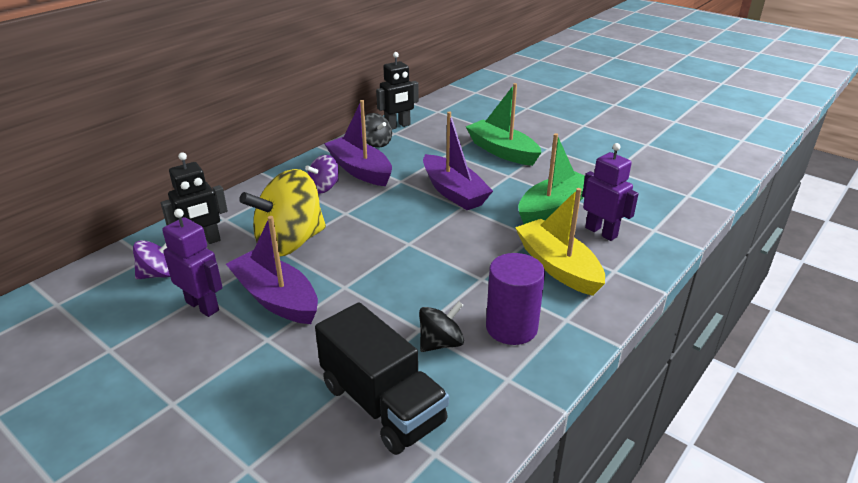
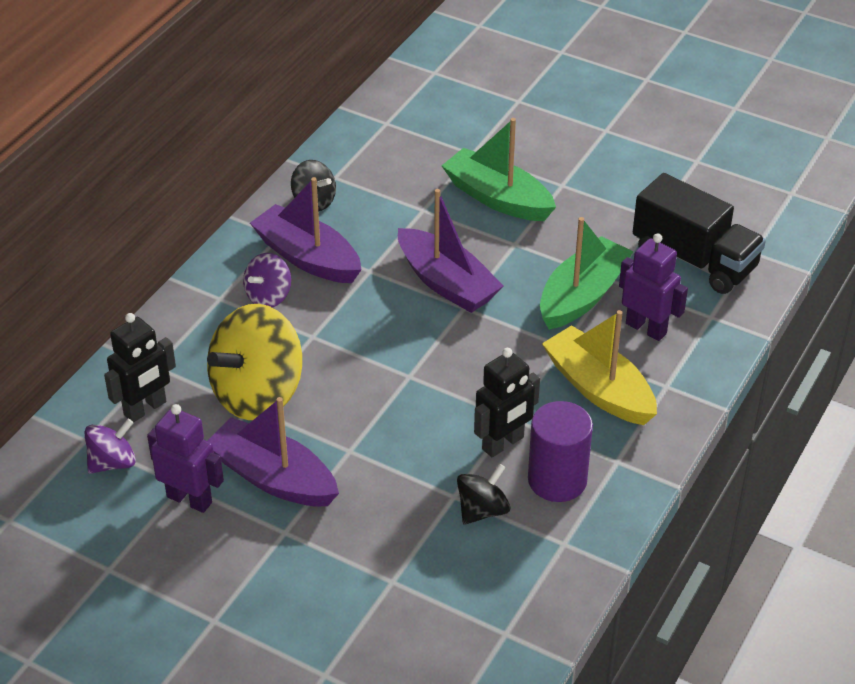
camera: 10 degrees left, 10 degrees up
(382, 404) = (438, 590): black truck -> black truck (694, 260)
(398, 126) = (335, 162): black robot -> black robot (503, 443)

